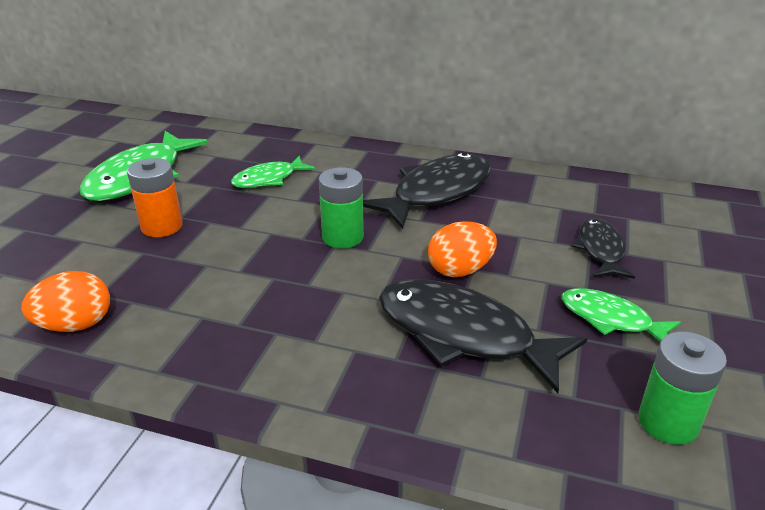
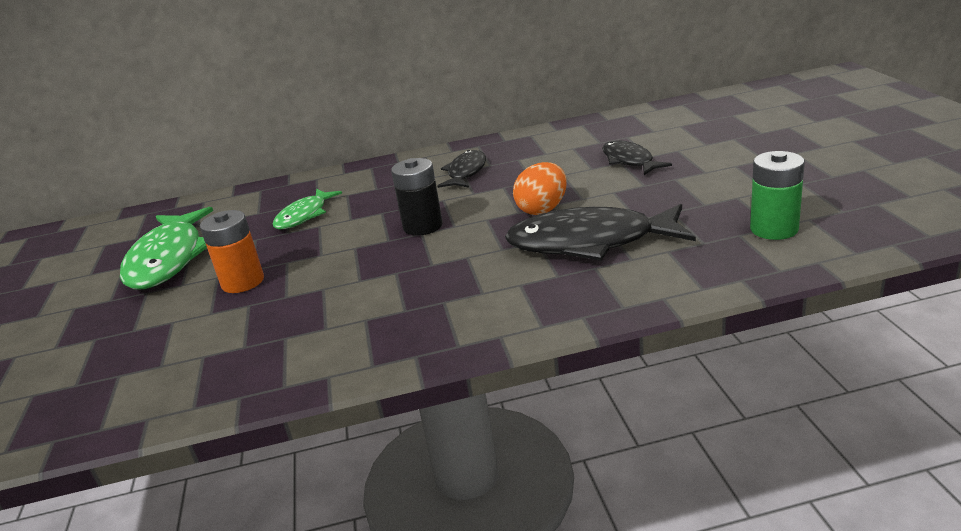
camera: 25 degrees left, 5 degrees down
(75, 325) = (251, 373): orange egg -> none
(342, 237) = (423, 226): green battery -> black battery
(437, 192) = (466, 172): black fish -> black fish, size x0.56
(610, 319) = (679, 194): green fish -> none

